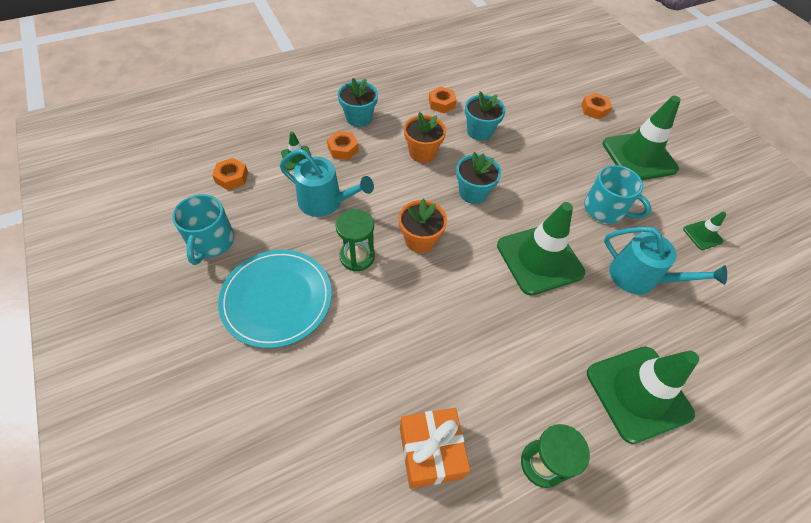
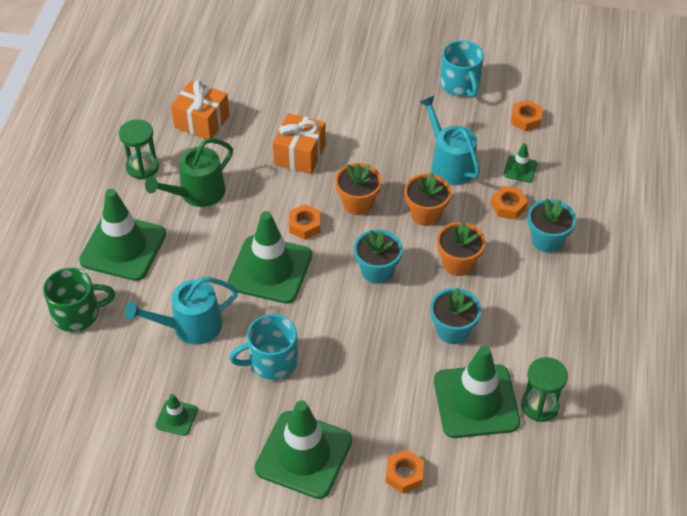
camera: 130 degrees right, 5 degrees down
(211, 242) = (460, 85): turquoise mug -> turquoise mug turned 150 degrees counterclockwise
(277, 299) = (376, 99): turquoise plate -> none
(325, 202) = (450, 164): turquoise watering can -> turquoise watering can turned 90 degrees clockwise
(357, 257) = (375, 157): green hourglass -> green hourglass (540, 405)
(392, 191) = (425, 214): none -> orange flower pot
(401, 319) = (300, 154): none -> orange gift
(441, 103) = (522, 324): orange nut -> orange nut (305, 225)
(516, 101) = (476, 401): none -> green traffic cone
(522, 376) = (197, 193): none -> green watering can
(726, 372) = (77, 313): none -> green mug

